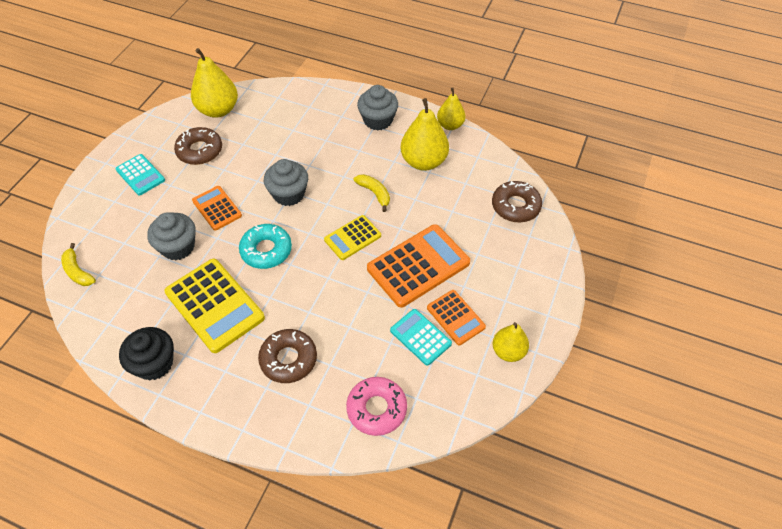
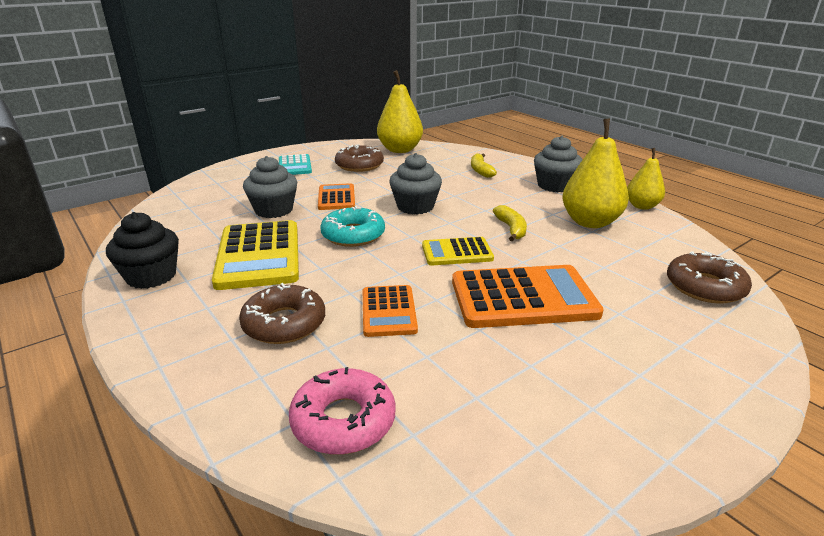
camera: 30 degrees right, 25 degrees down
(78, 271) = (175, 200): yellow banana -> yellow banana (480, 170)
(420, 337) = (474, 366): turquoise calculator -> none
(455, 317) = (544, 365): orange calculator -> orange calculator (388, 311)
(508, 351) = (613, 439): yellow pear -> none

